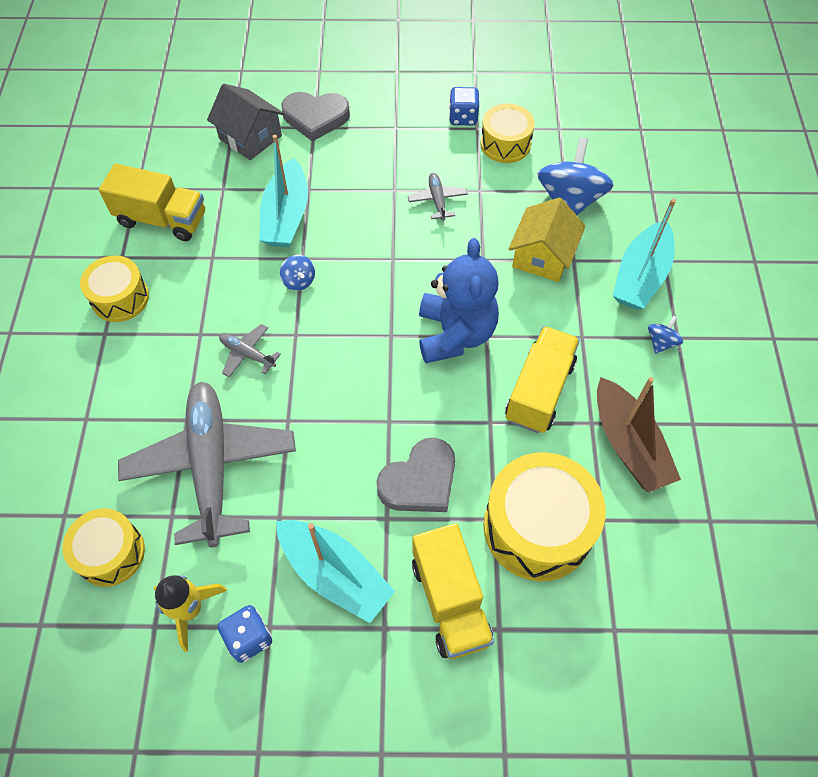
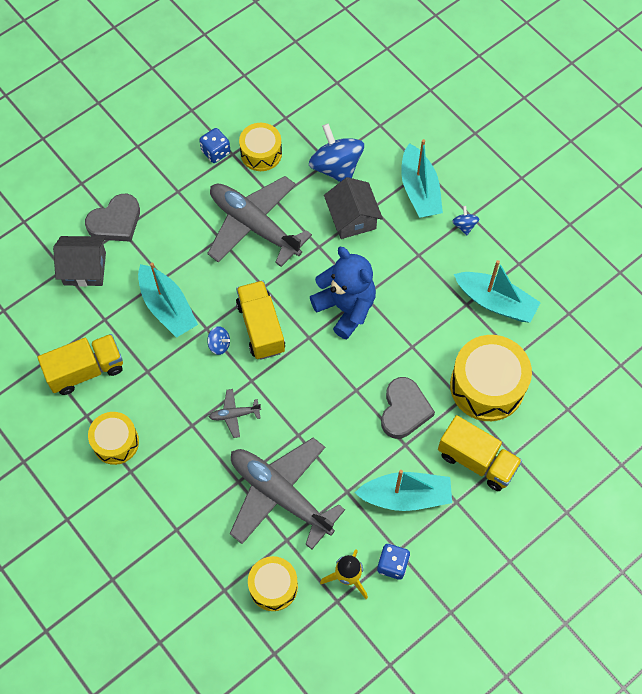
camera: 40 degrees left, 5 degrees up
(437, 200) = (254, 226): grey plane -> grey plane, size x2.41
(539, 391) = (423, 307): yellow truck -> yellow truck (261, 327)
(542, 256) = (352, 218): yellow house -> grey house
(628, 444) = (495, 302): brown boat -> turquoise boat

